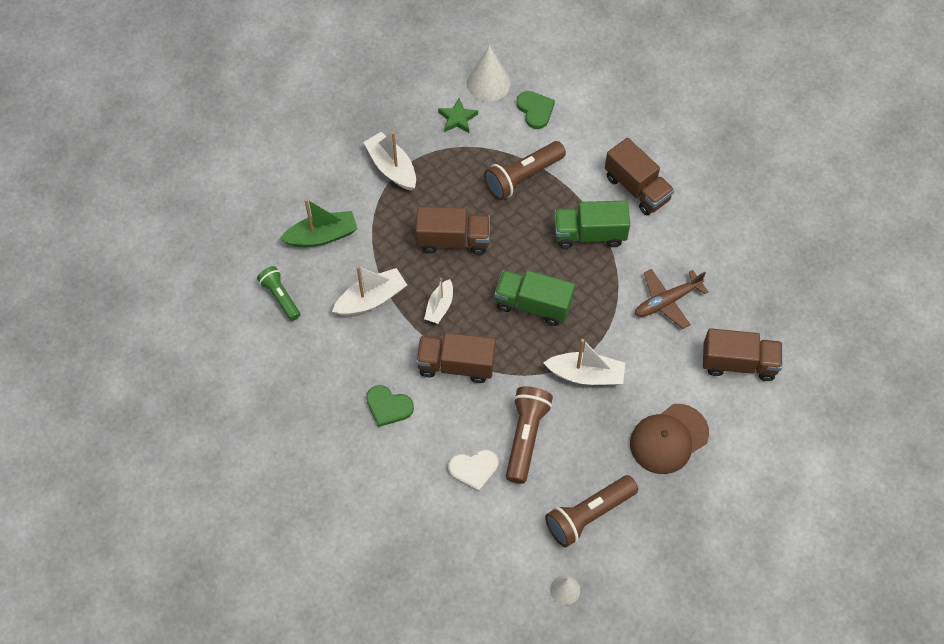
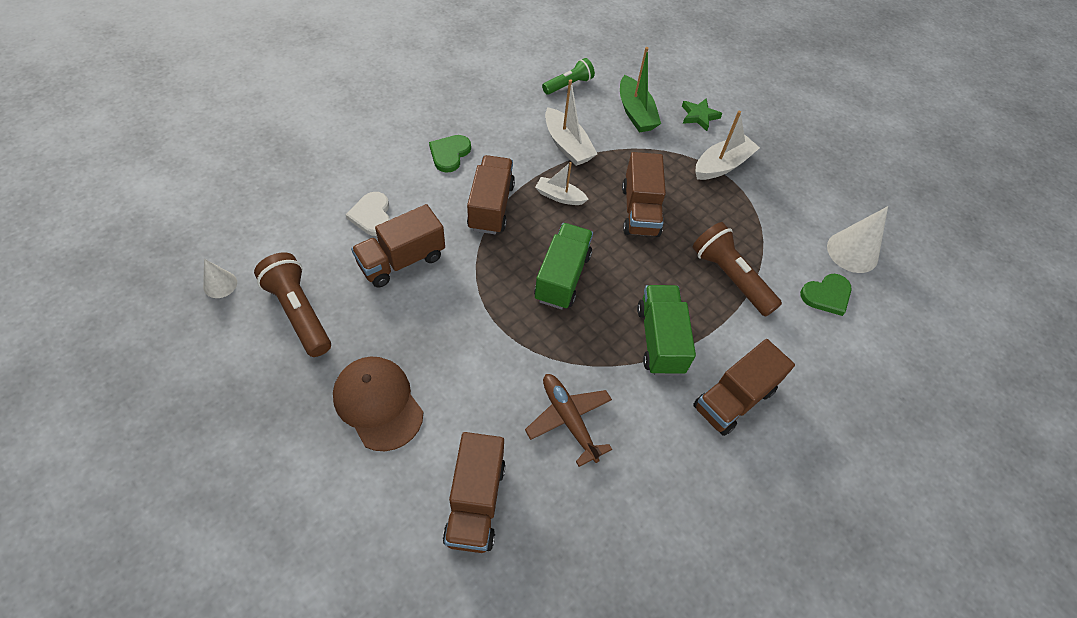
camera: 85 degrees right, 5 degrees down
(457, 118) = (796, 221): green star -> green star (699, 116)
(525, 437) = (402, 260): brown flashlight -> brown truck
(586, 375) = (471, 322): white boat -> none

